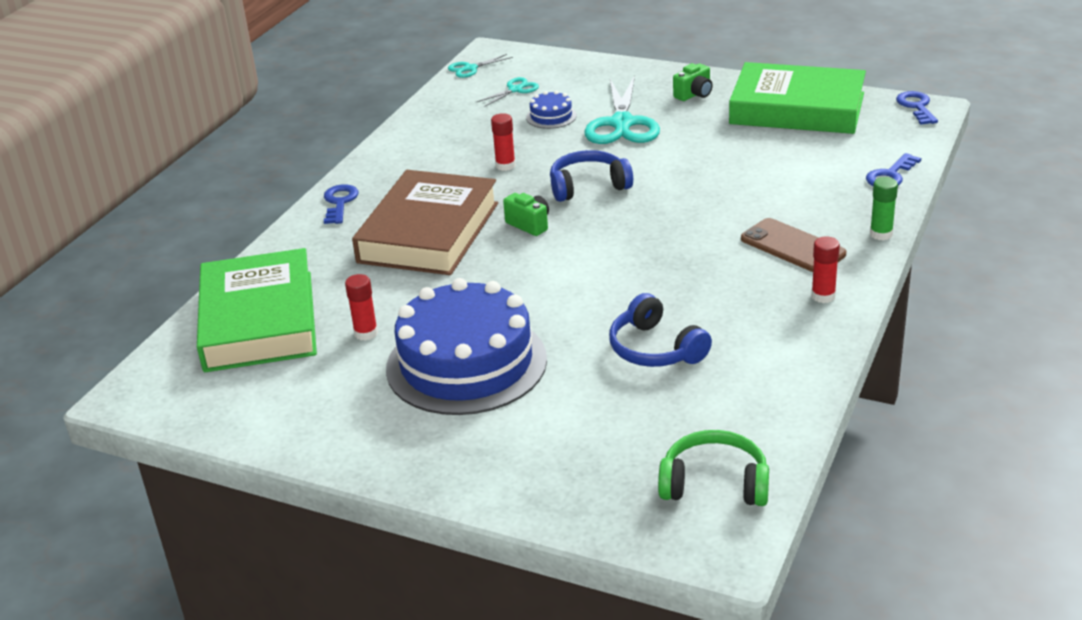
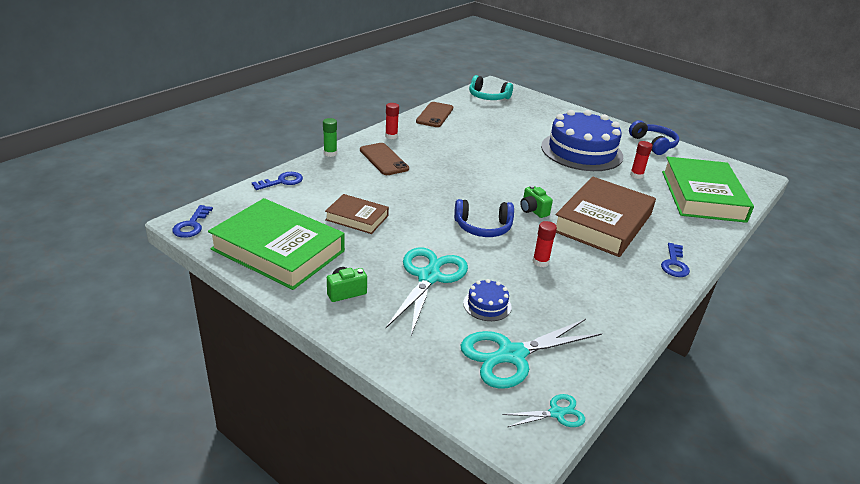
camera: 170 degrees left, 0 degrees up
(515, 90) = (512, 355): turquoise scissors -> turquoise scissors, size x2.02
(655, 349) = (487, 136): blue headphones -> blue headphones (653, 144)
(714, 483) = (488, 97): green headphones -> turquoise headphones
(749, 158) = (357, 218): none -> brown book
(789, 377) = (435, 115): none -> brown phone

